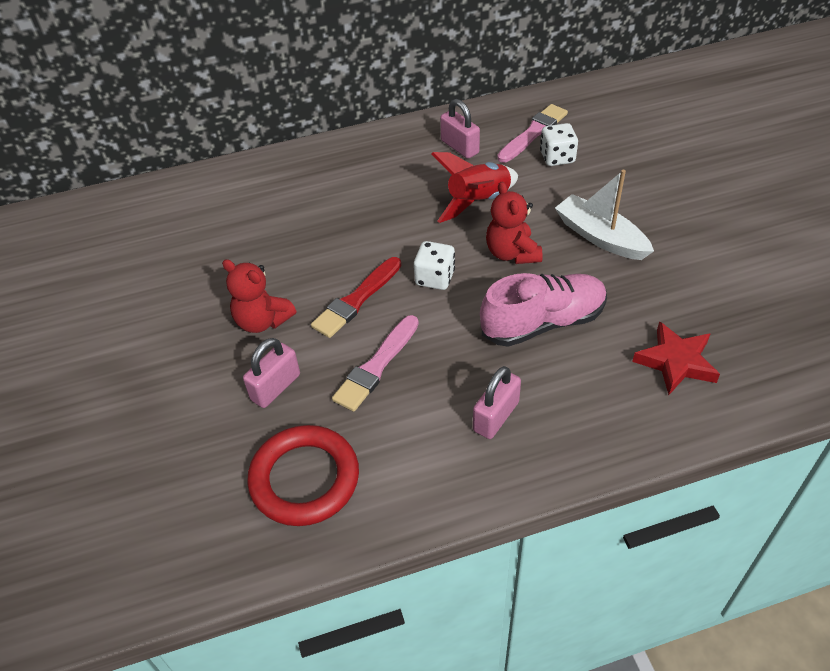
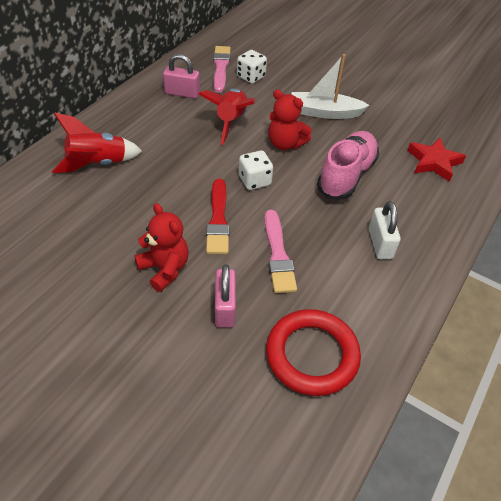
camera: 45 degrees left, 0 degrees up
(262, 321) = (165, 269): red teddy bear -> red teddy bear turned 120 degrees counterclockwise
(305, 189) = (98, 164): none -> red rocket
(496, 416) = (380, 243): pink padlock -> white padlock

